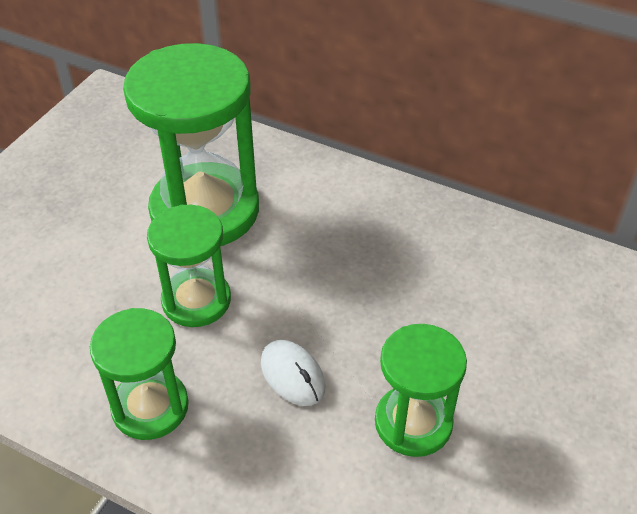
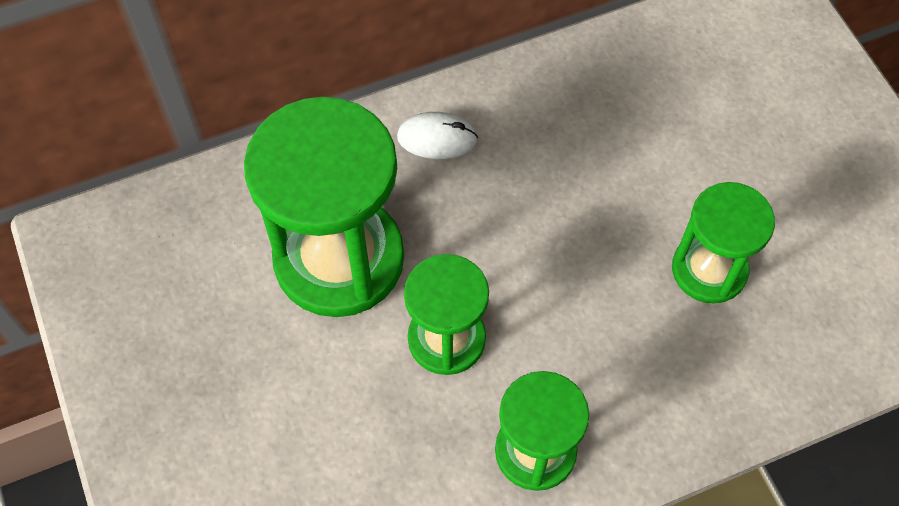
camera: 50 degrees left, 15 degrees up
(292, 375) = (593, 320): white mouse -> white mouse (437, 138)

